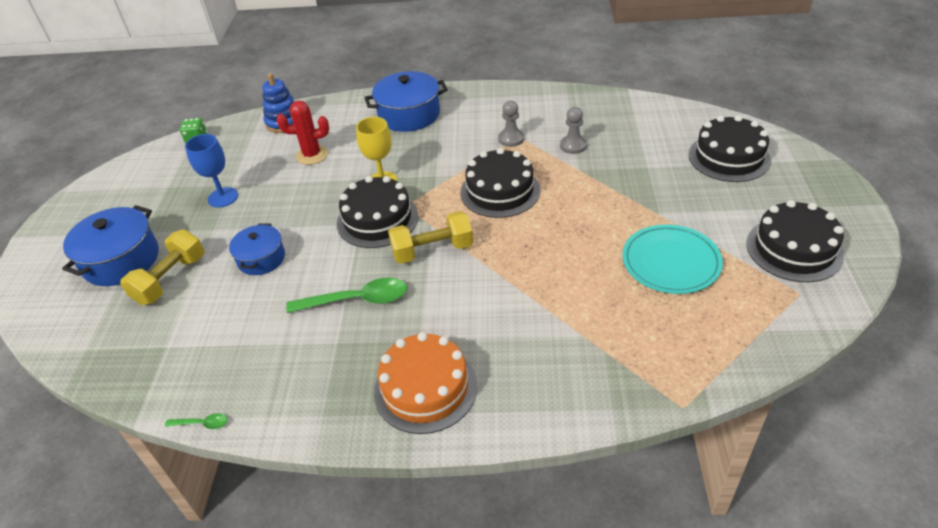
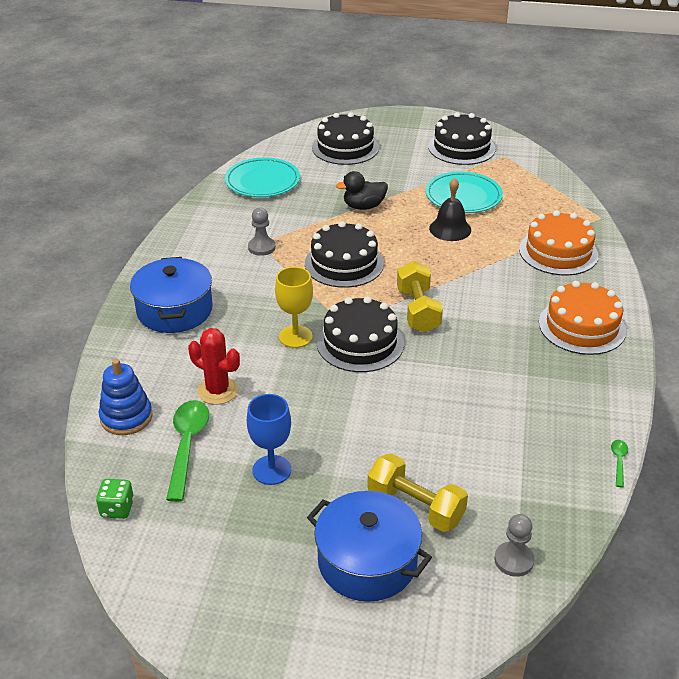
camera: 85 degrees left, 5 degrees down
(261, 259) = (398, 429): blue pot -> none
(312, 155) = (217, 391): red cactus -> red cactus turned 60 degrees counterclockwise
(357, 300) = (475, 361): green spoon -> green spoon (187, 446)
(573, 146) = (292, 215): grey pawn -> grey pawn (514, 560)
(577, 360) = (558, 252): none -> orange cake
(592, 258) = (450, 229): none -> black bell
(610, 188) = (363, 206): none -> black duck
(626, 118) = (262, 181): none -> turquoise plate

